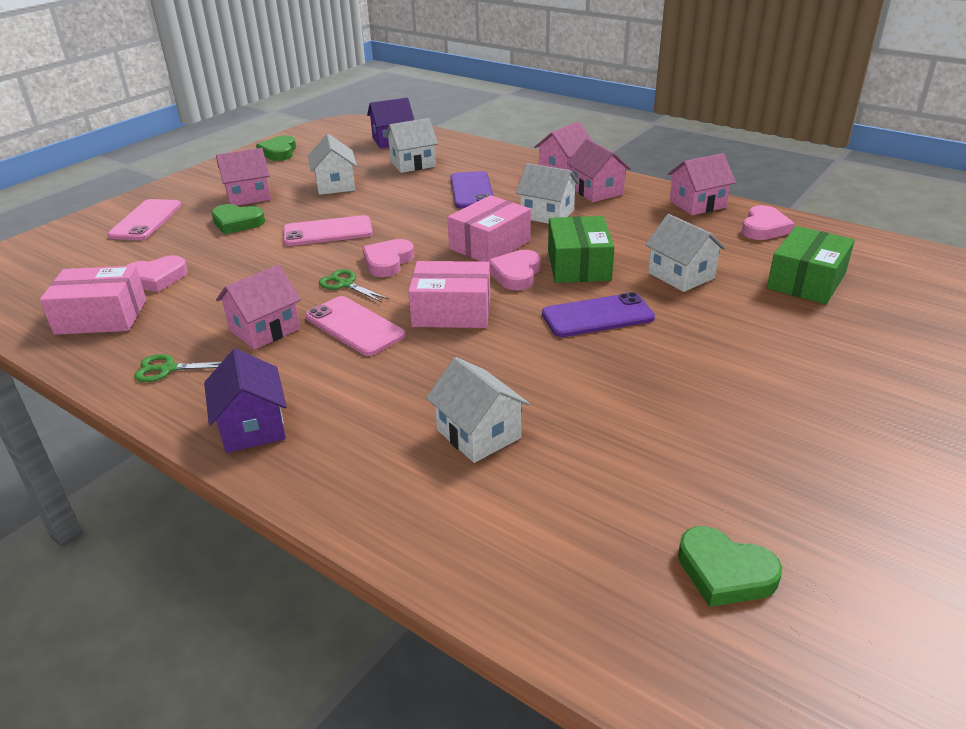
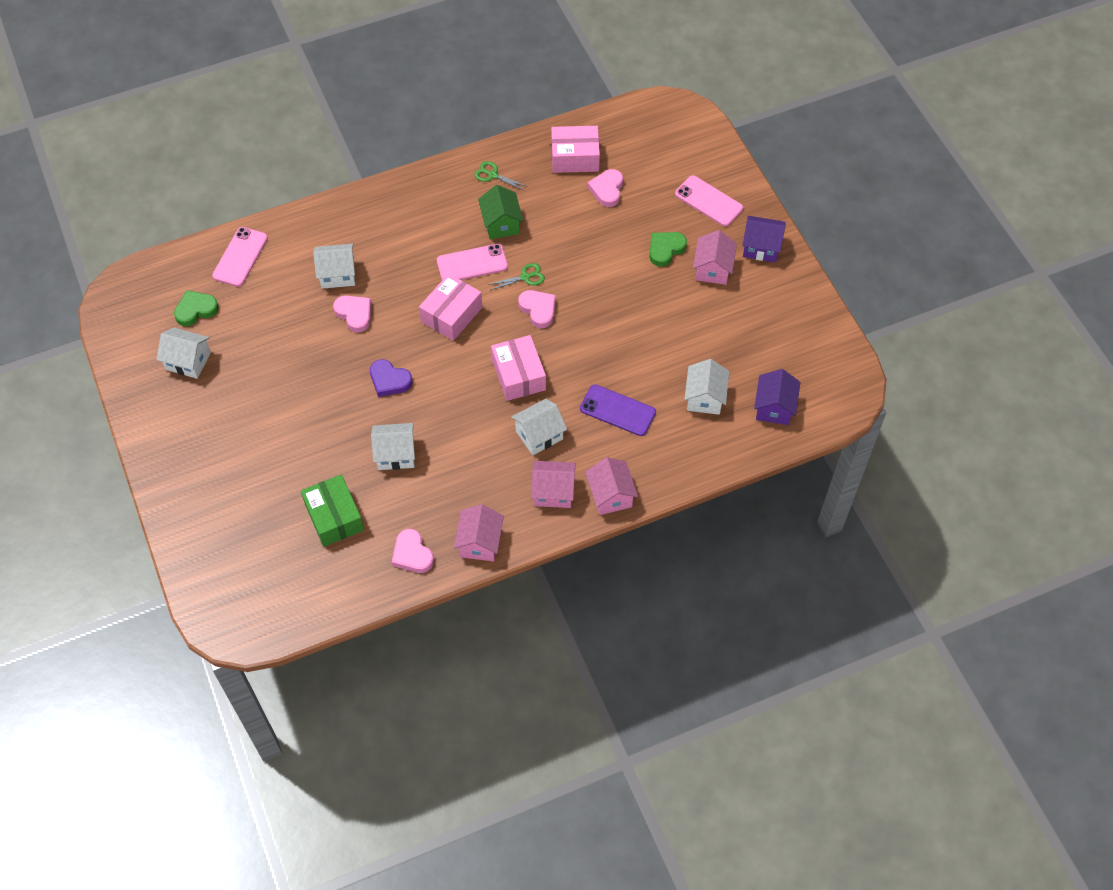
camera: 120 degrees right, 25 degrees up
(101, 316) = (575, 157): pink box -> pink box turned 60 degrees clockwise
(168, 369) = (492, 175): green scissors -> green scissors turned 90 degrees counterclockwise
(252, 427) = (414, 195): purple house -> purple house (761, 247)
(265, 329) = (501, 224): pink house -> green house
(279, 152) = (802, 316): green heart -> none
(328, 232) = (610, 294): pink phone -> pink phone (240, 257)
(335, 185) = (695, 328): white house -> white house (188, 361)
(516, 274) = (468, 368): pink heart -> pink heart (354, 314)
(578, 265) = (452, 408): green box -> none
(597, 316) = (389, 380): purple phone -> purple heart

